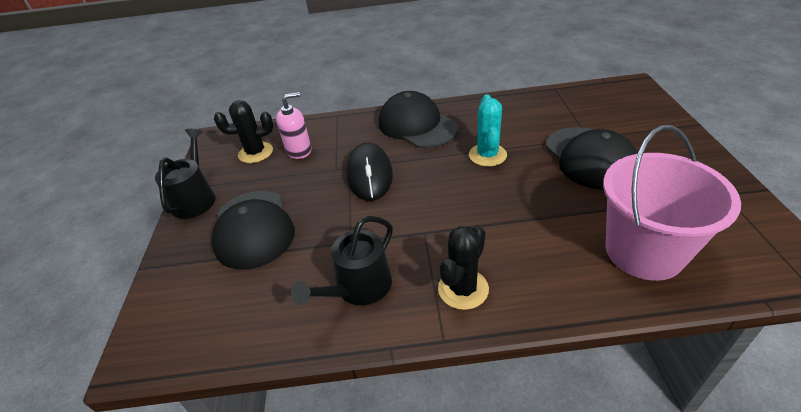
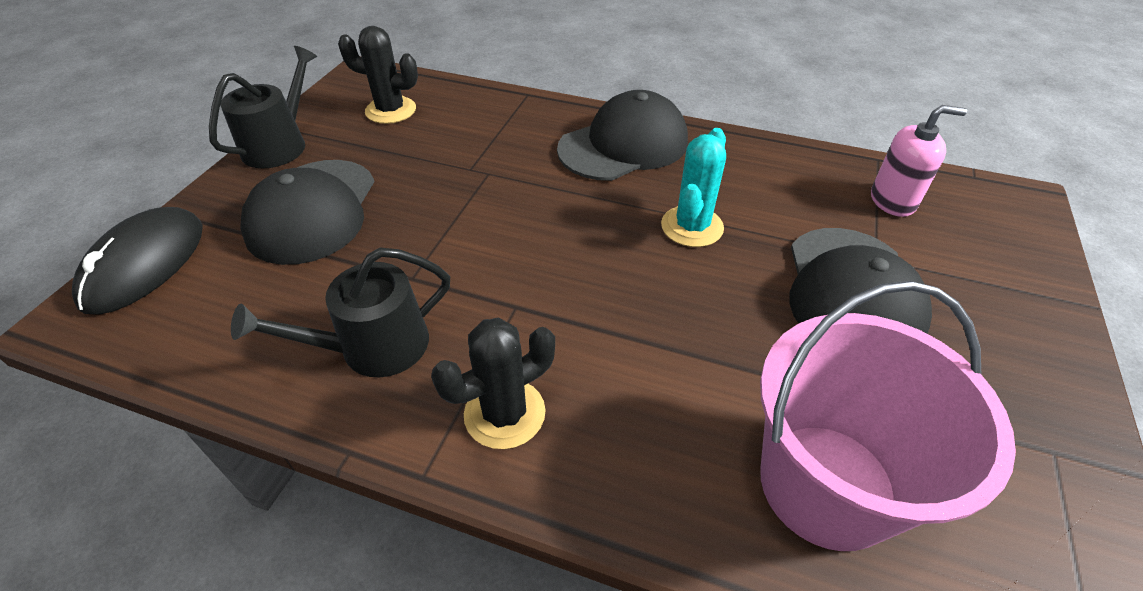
camera: 20 degrees right, 5 degrees up
(299, 151) = (444, 126): pink soap dispenser -> pink soap dispenser (892, 201)
(369, 174) = (507, 193): black mouse -> black mouse (145, 264)
(417, 125) = (624, 145): black cap -> black cap turned 75 degrees clockwise

